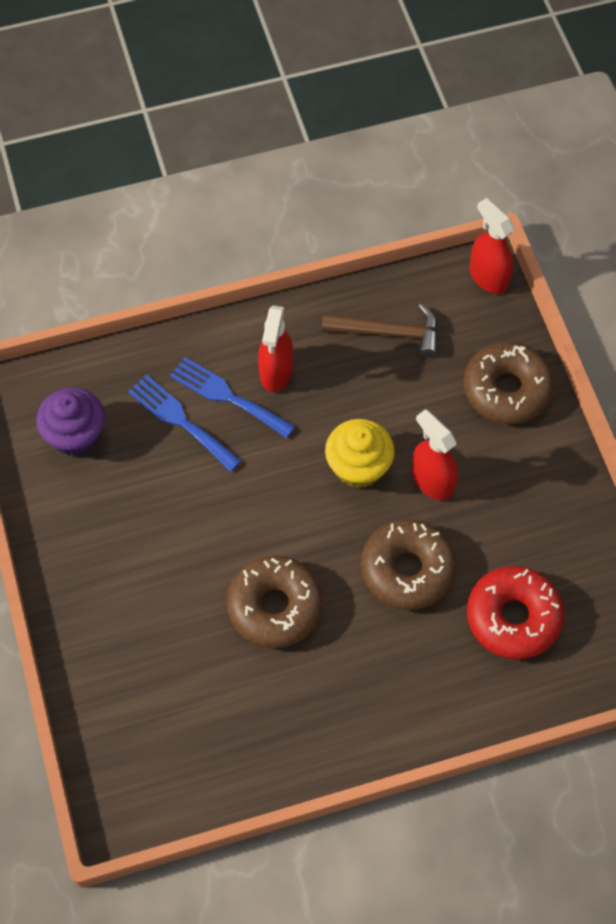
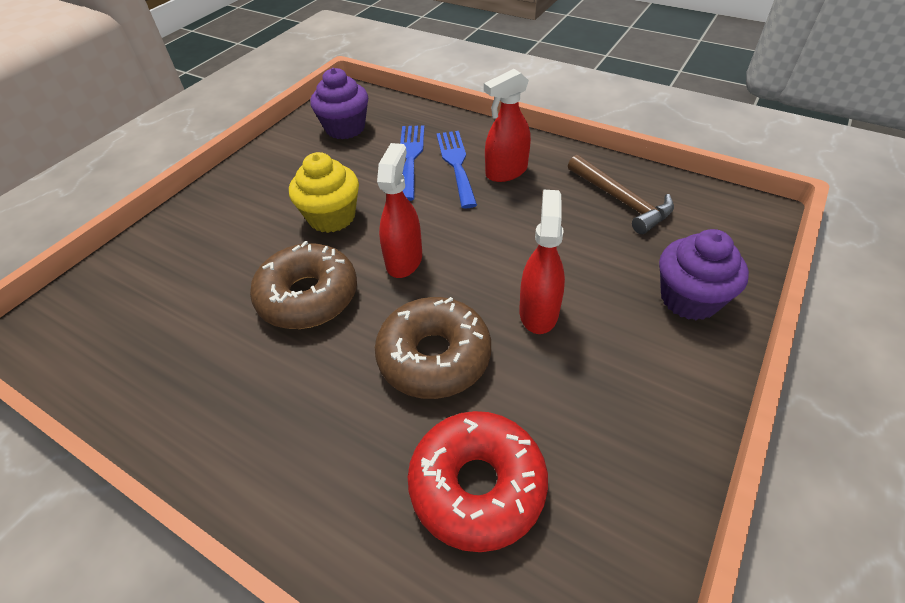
camera: 50 degrees right, 15 degrees down
(358, 467) = (490, 260): yellow cupcake -> yellow cupcake (332, 217)
(488, 277) = (755, 218): red spray bottle -> red spray bottle (404, 260)
(506, 390) = (689, 298): brown donut -> purple cupcake

